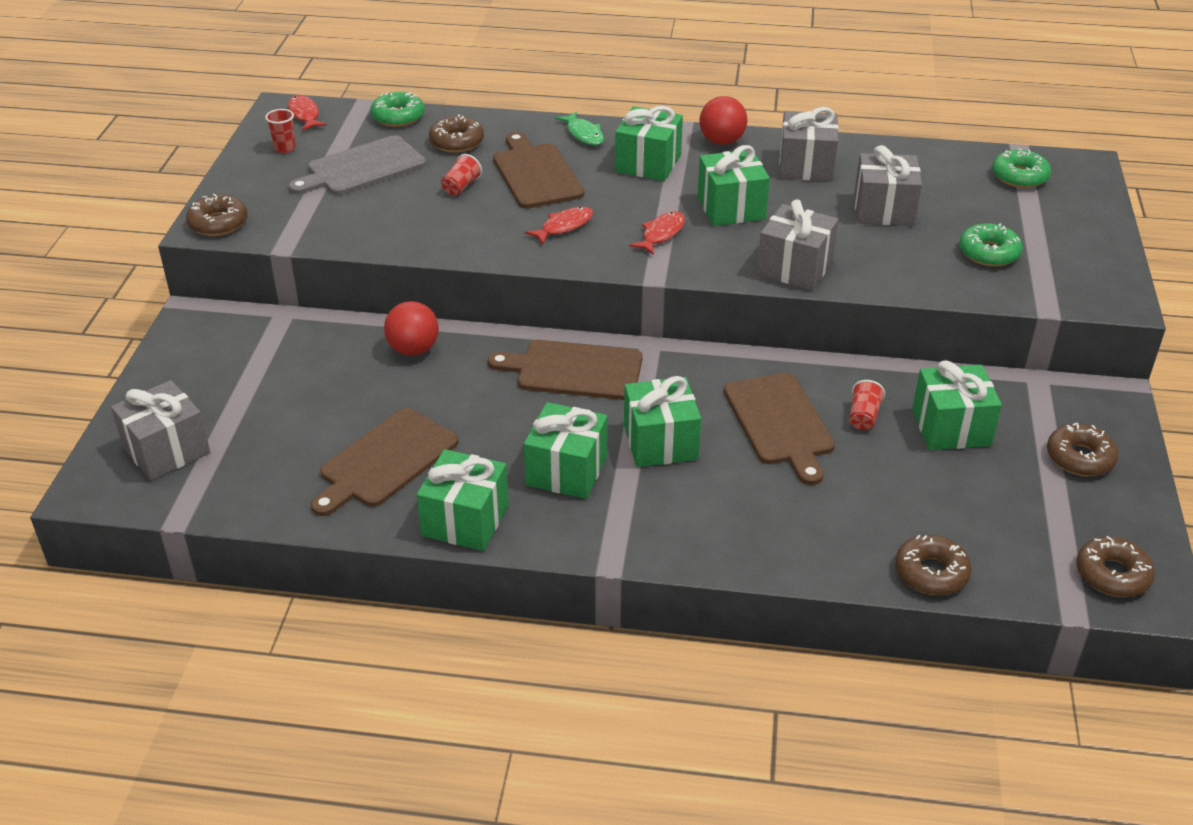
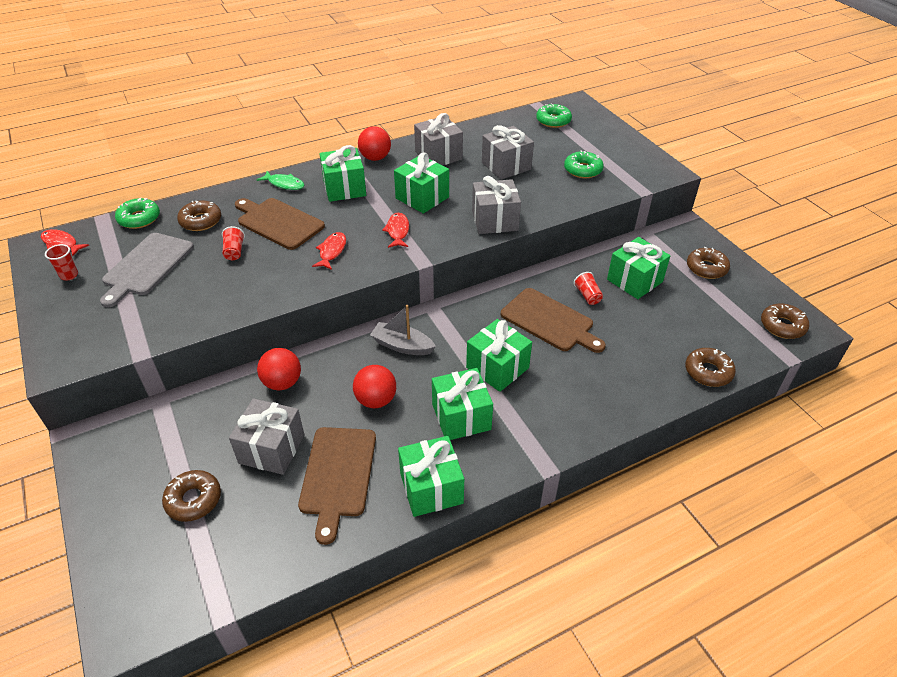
camera: 35 degrees left, 5 degrees up
(166, 450) = (160, 560): grey gift -> grey gift (271, 449)
(218, 223) = (66, 356): brown donut -> brown donut (193, 500)
(492, 411) = (376, 400): none -> red ball
(574, 370) = (402, 345): brown cutting board -> grey boat

